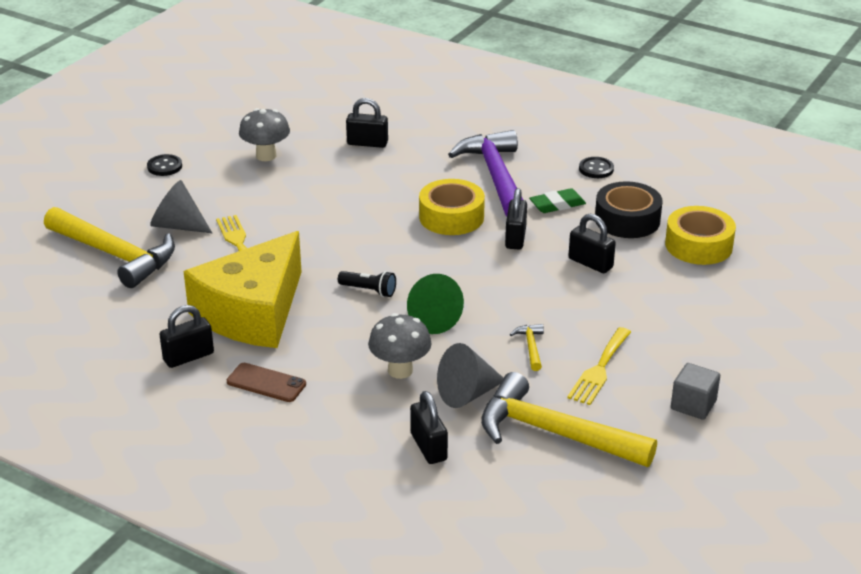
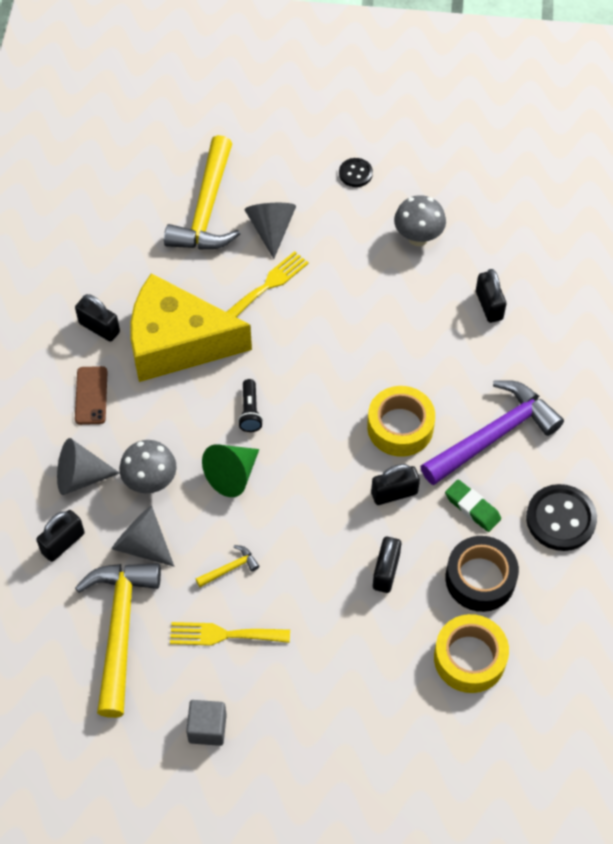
camera: 65 degrees right, 25 degrees up
(358, 415) = (80, 477): none -> grey cone
(596, 169) = (560, 519): black button -> black button, size x1.80

